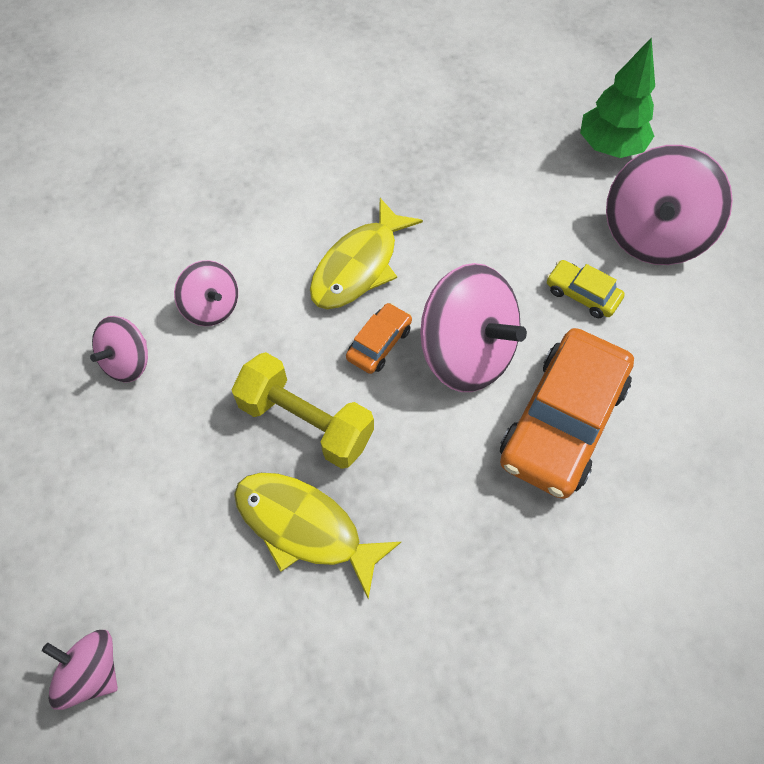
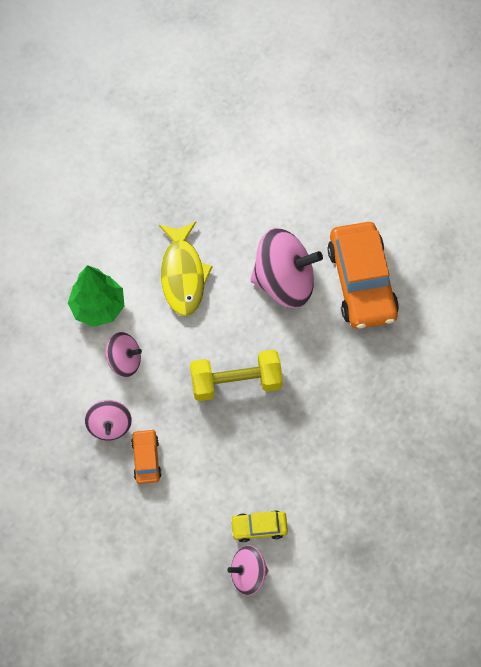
camera: 40 degrees left, 5 degrees up
(305, 527) = (284, 432): yellow fish -> none
(379, 343) = (234, 311): orange car -> orange car (146, 459)
(582, 294) = (316, 202): yellow car -> yellow car (259, 527)
(610, 147) = (258, 93): green tree -> green tree (98, 307)
(652, 235) = (325, 137): pink spinning top -> none

